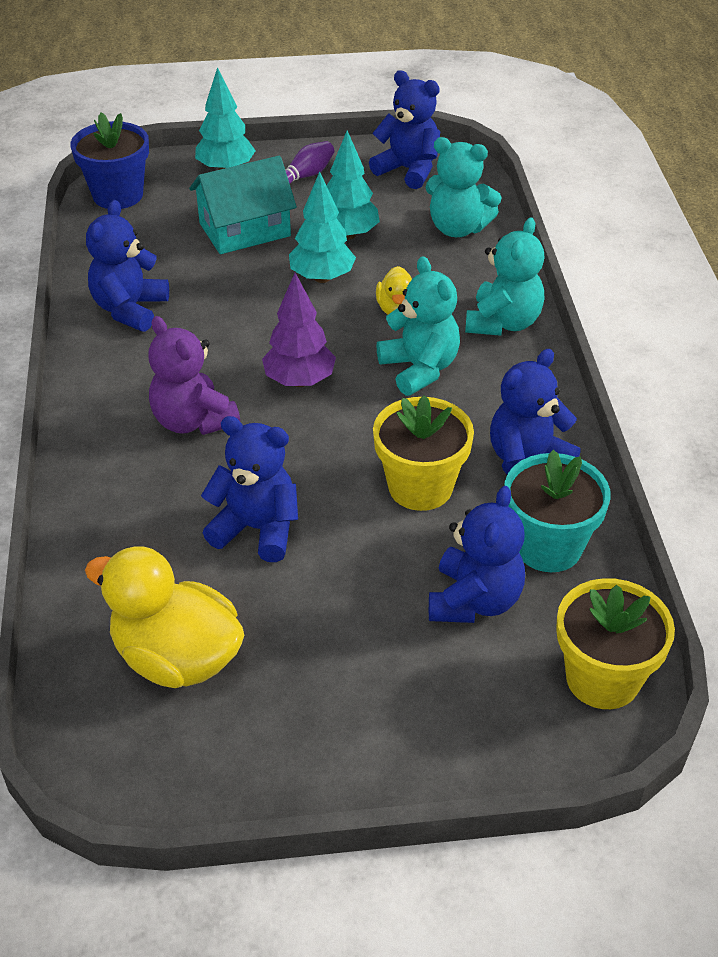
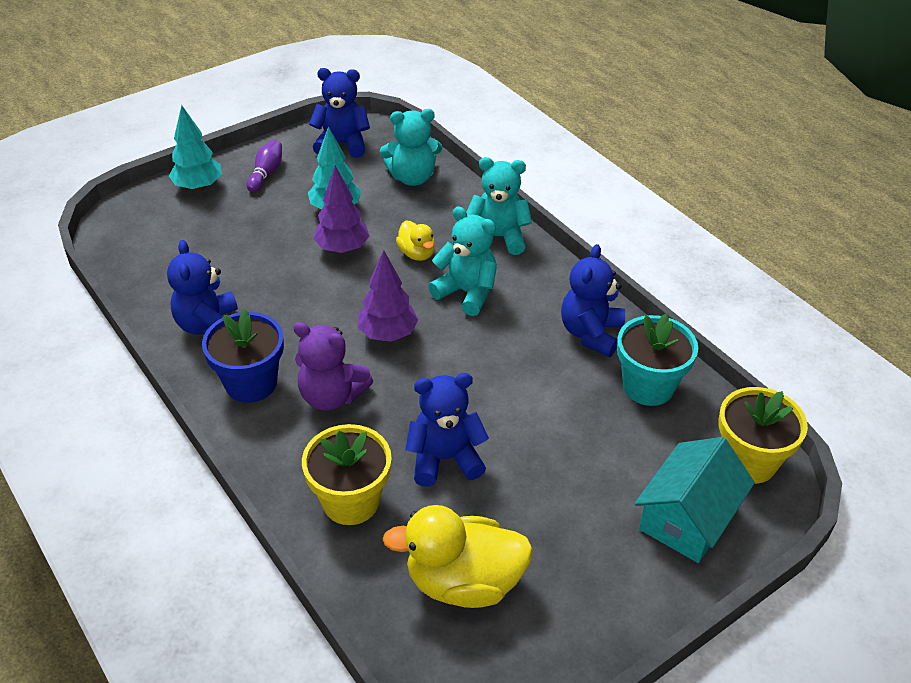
camera: 30 degrees left, 0 degrees up
(118, 195) = (123, 236): blue flower pot -> blue flower pot (251, 383)
(244, 229) = (252, 230): turquoise house -> turquoise house (687, 517)
(322, 278) = (342, 248): turquoise tree -> purple tree
(420, 487) = (534, 379): yellow flower pot -> yellow flower pot (351, 501)
(474, 601) = (631, 445): blue teddy bear -> none
(503, 323) = (497, 237): turquoise teddy bear -> turquoise teddy bear turned 75 degrees counterclockwise

